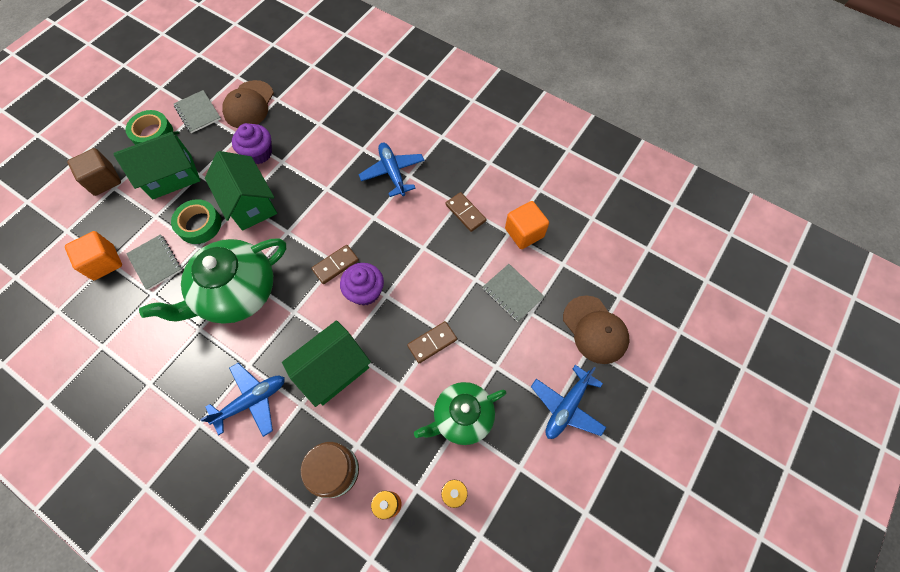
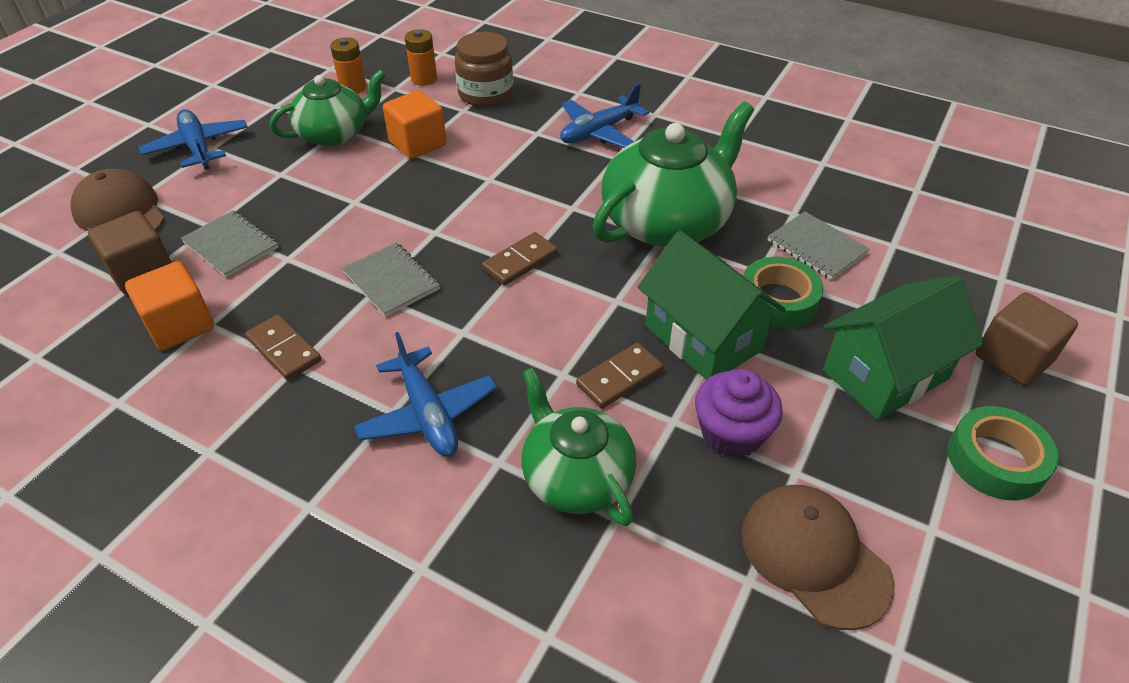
camera: 175 degrees right, 20 degrees down
(104, 262) = (898, 242): orange cube -> orange cube (418, 143)
(198, 112) = (930, 523): grey notebook -> grey notebook (391, 281)
(249, 105) = (814, 556): brown cap -> brown cap turned 45 degrees counterclockwise
(331, 140) = (576, 477): none -> green teapot
(333, 370) = (501, 159): green house -> none
(365, 291) = (467, 234): purple cupcake -> none
(432, 343) = (366, 189): brown domino -> brown domino (619, 378)
(560, 274) = (142, 272): none -> brown cube
(566, 406) = (198, 147): blue plane -> blue plane turned 60 degrees counterclockwise

